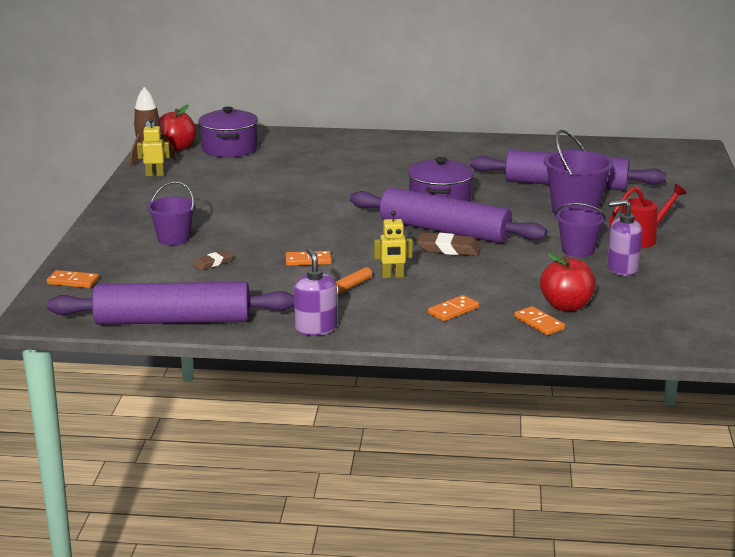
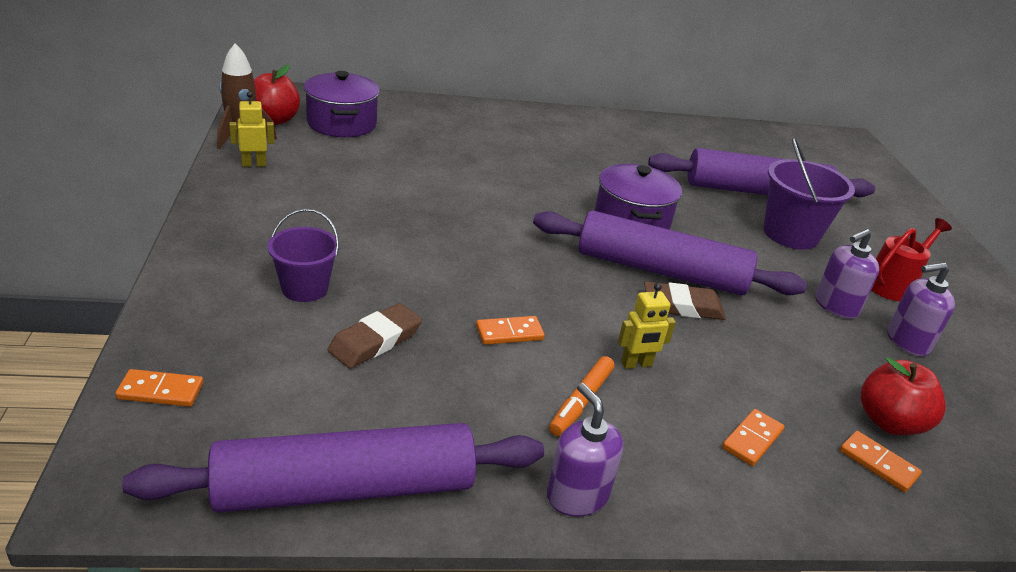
camera: 15 degrees left, 10 degrees up
(213, 263) = (375, 341): brown eraser -> brown eraser, size x1.64
(578, 250) = (836, 306): purple bucket -> purple soap dispenser

